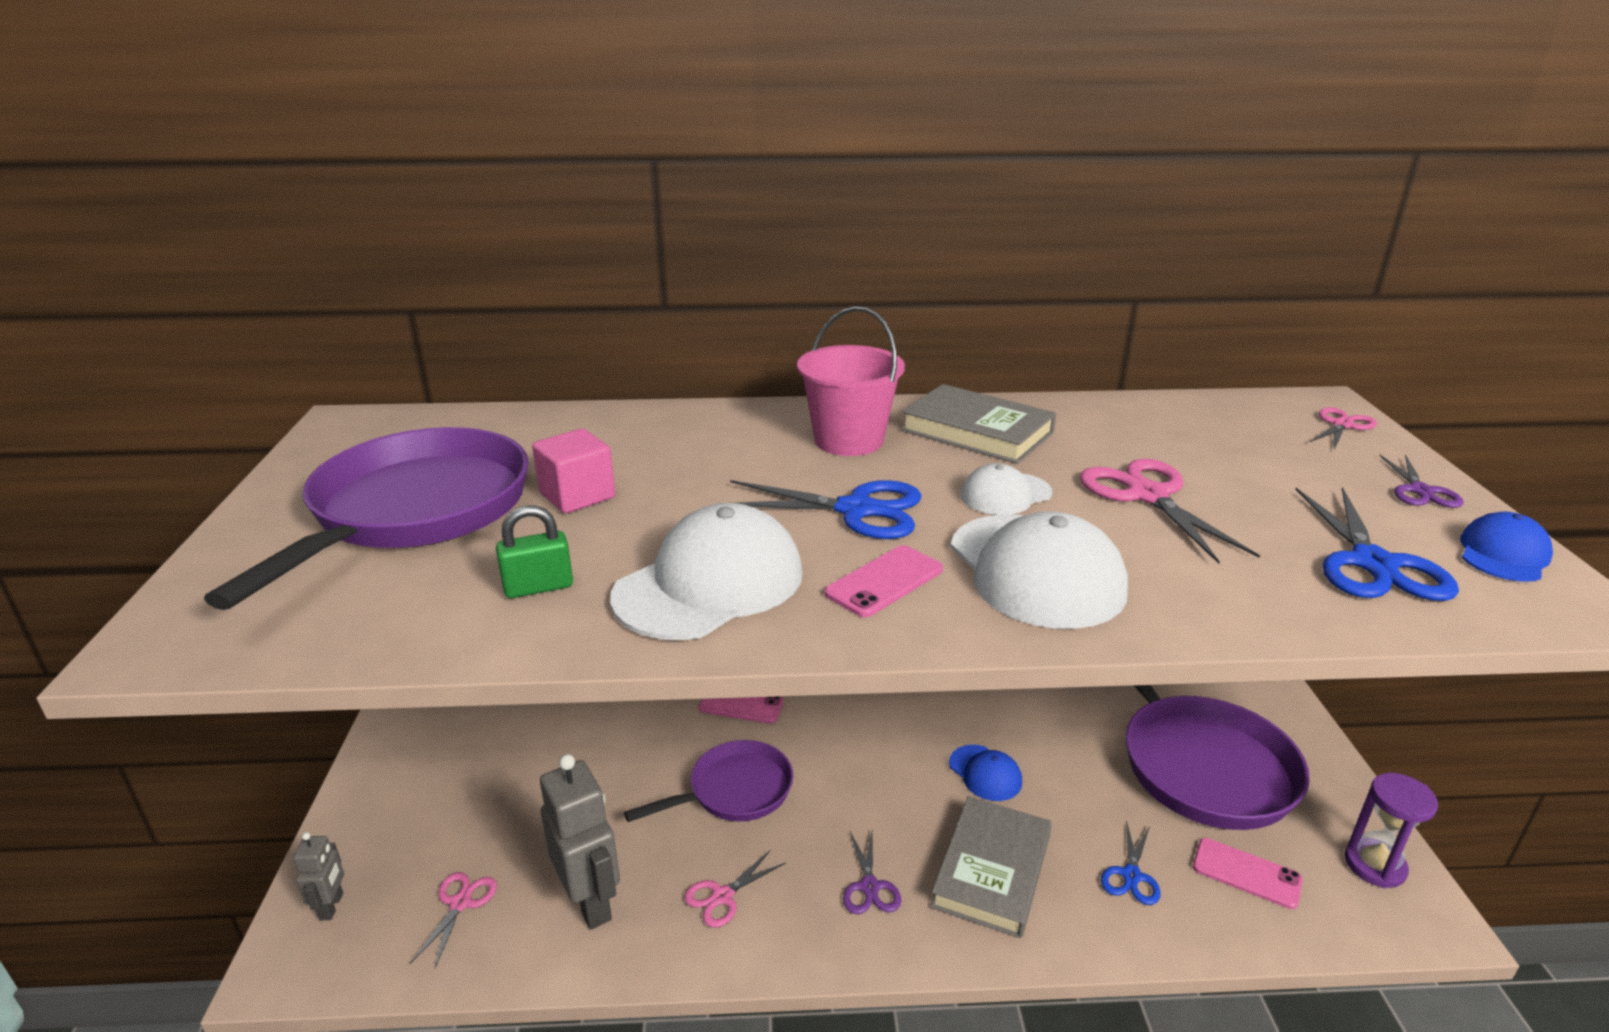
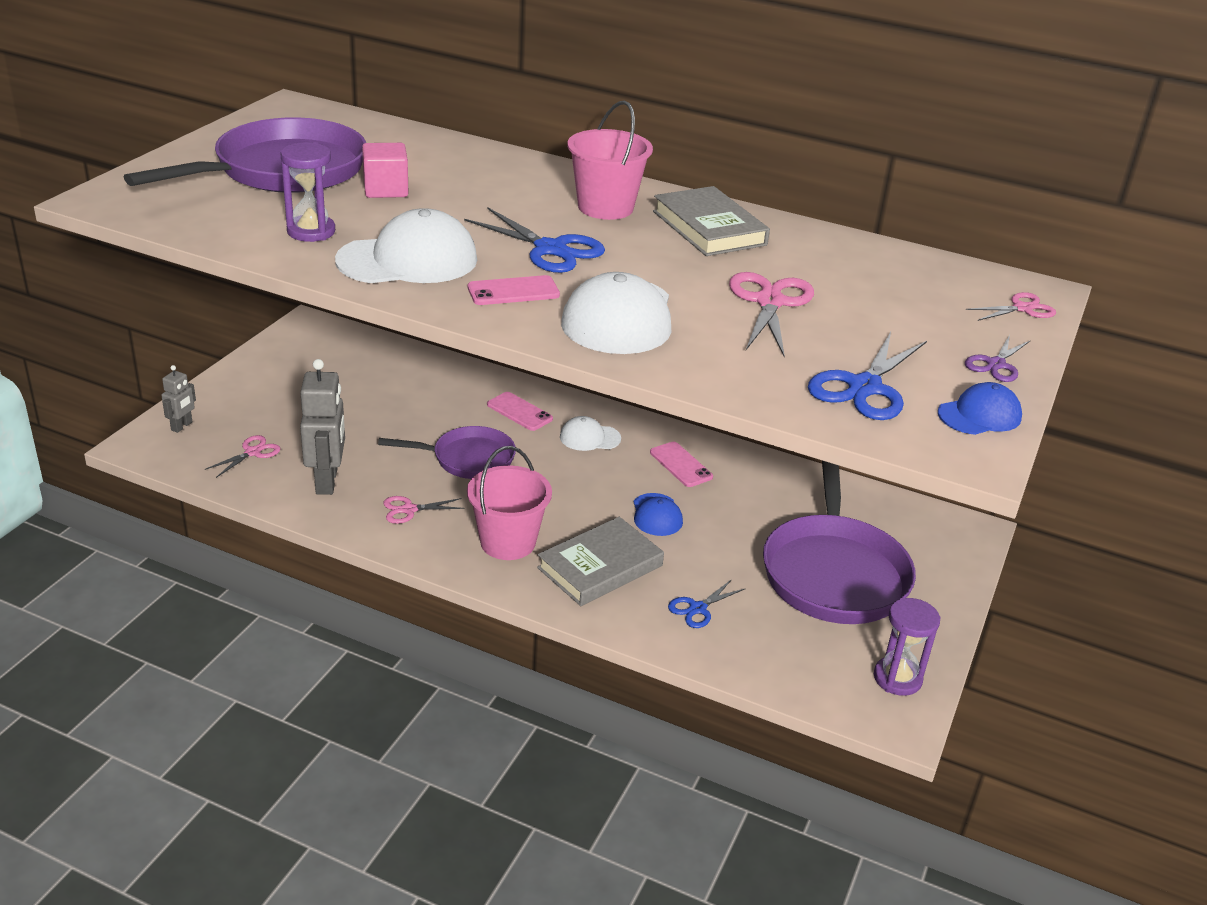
camera: 25 degrees right, 5 degrees up
(538, 587) = (311, 231): green padlock -> purple hourglass
(869, 887) = (508, 542): purple scissors -> pink bucket
(1005, 494) = (666, 271): white cap -> white cap (589, 438)
(1246, 873) = (787, 642): pink phone -> pink phone (681, 465)

